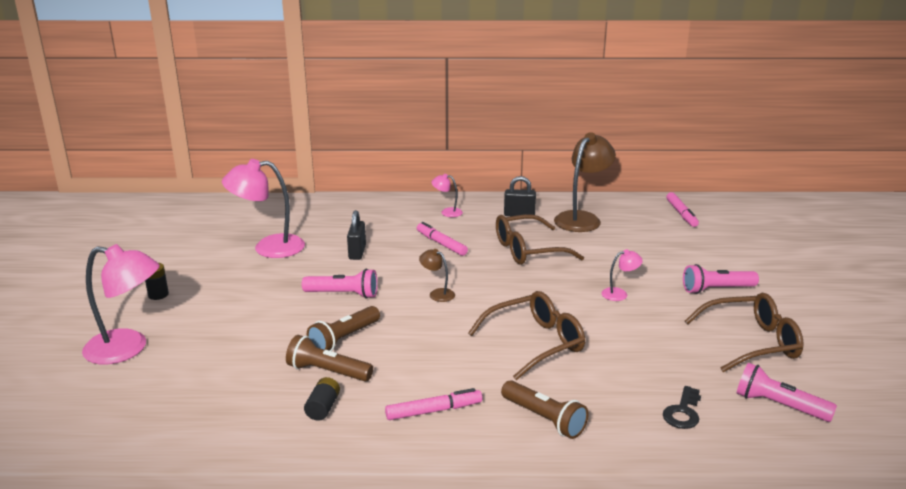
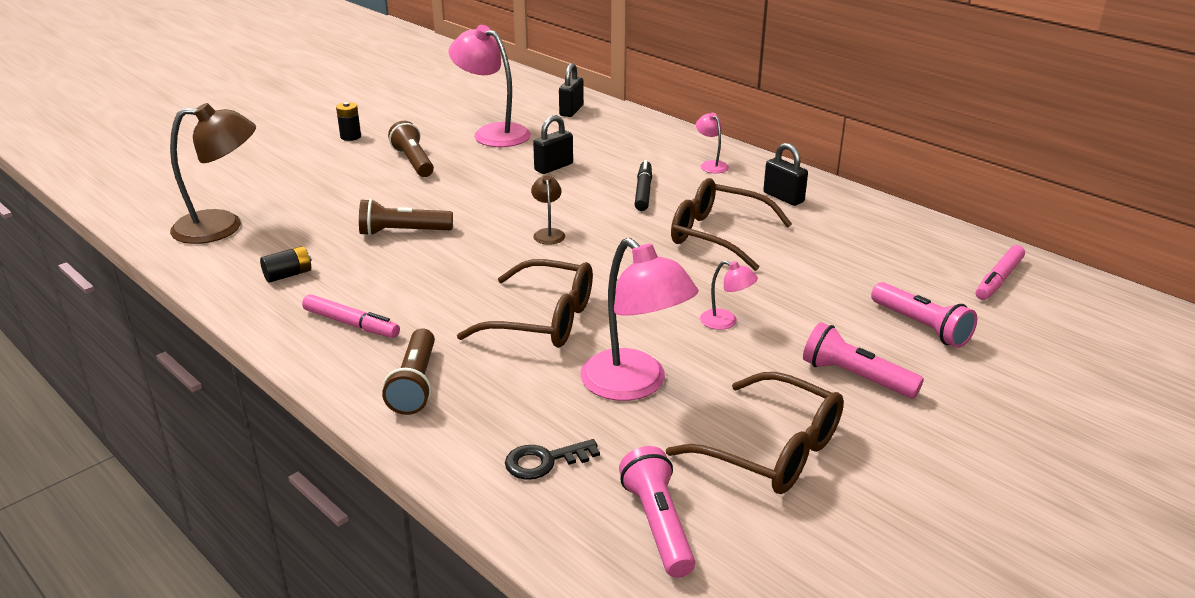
camera: 45 degrees right, 5 degrees up
(128, 348) = (263, 167): pink lamp -> pink lamp (634, 385)
(293, 211) = (571, 111): none -> black padlock
(327, 372) = (342, 251): brown flashlight -> brown flashlight (413, 162)
(343, 294) = (472, 197): pink flashlight -> pink flashlight (921, 326)
(441, 244) = (643, 192): pink marker -> black marker
(582, 218) = (850, 230): brown lamp -> brown lamp (222, 227)

